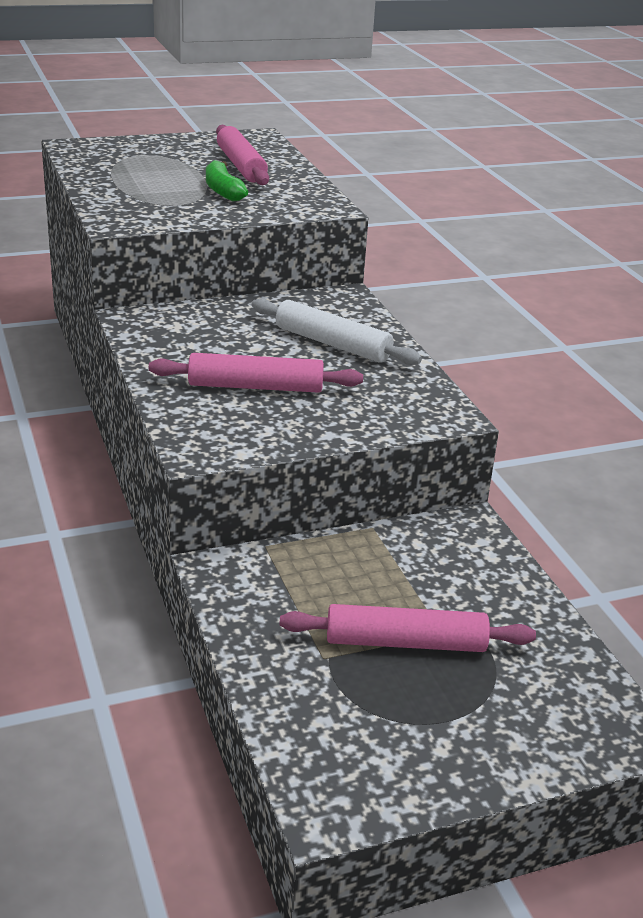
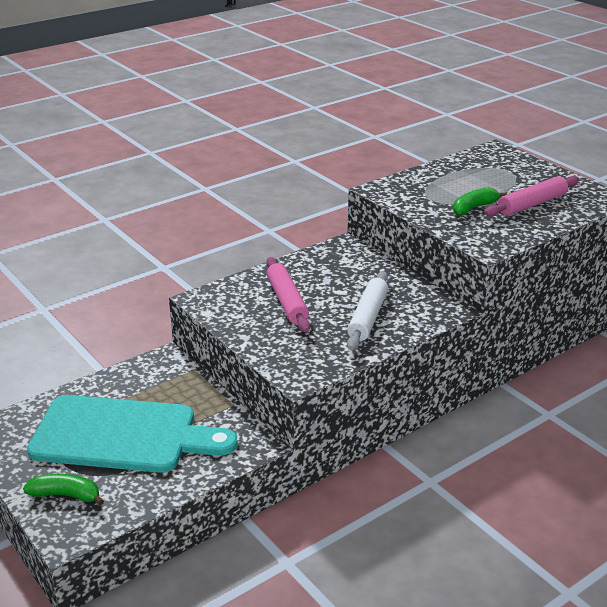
camera: 75 degrees right, 0 degrees up
(405, 643) = (122, 435): pink rolling pin -> turquoise cutting board
(536, 722) = (66, 495): none -> green banana

